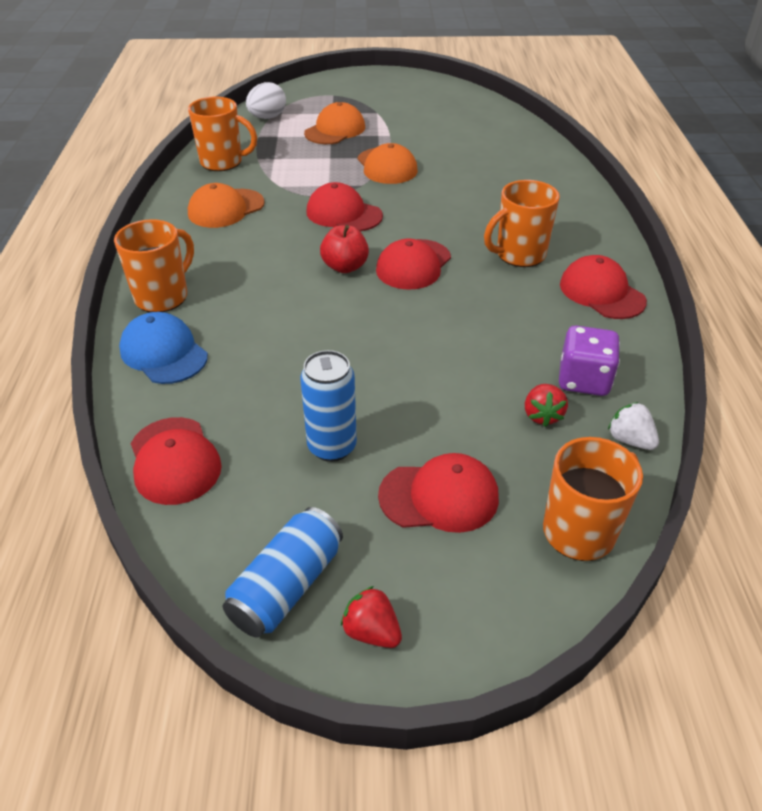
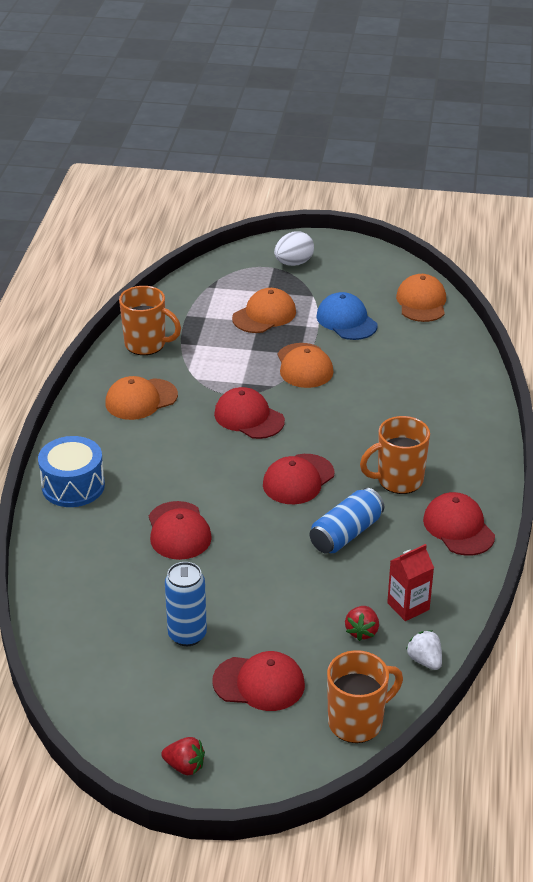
camera: 10 degrees right, 5 degrees down
(163, 296) = (73, 486): orange mug -> blue drum
(163, 353) = (68, 539): blue cap -> blue cap (346, 320)
(174, 461) = (65, 630): red cap -> red cap (178, 531)
(267, 117) = (200, 292): white egg -> white egg (293, 263)
(287, 586) = (133, 729): blue can -> blue can (346, 533)
(345, 267) = (236, 474): red apple -> none
(371, 631) = (185, 766): red strawberry -> red strawberry turned 150 degrees clockwise
(480, 109) = (421, 302): none -> orange cap
(583, 380) = (408, 606): purple dice -> red carton

